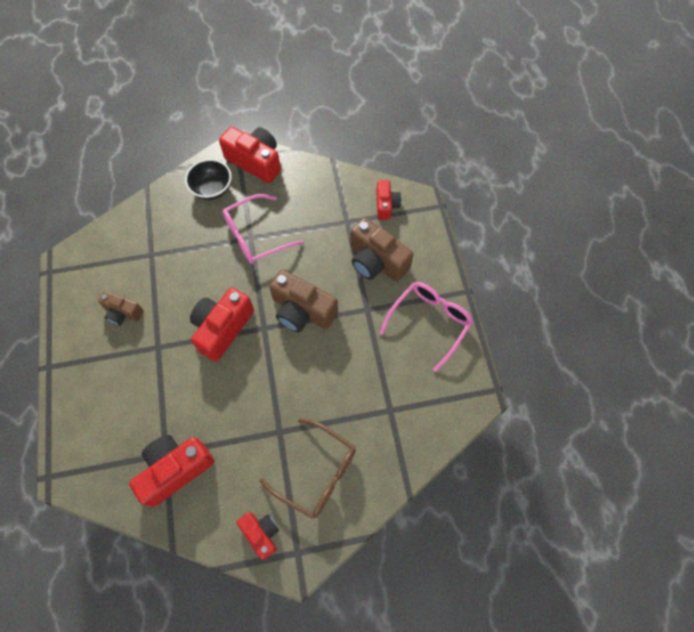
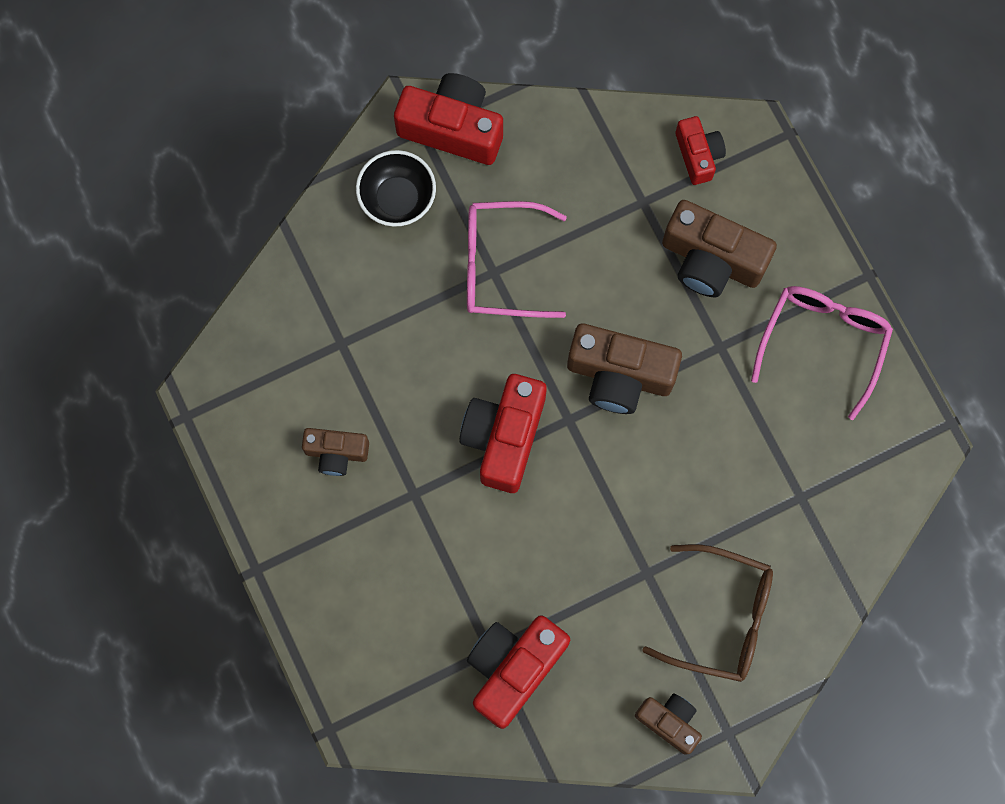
camera: 15 degrees left, 10 degrees up
(256, 236) = (501, 266): pink glasses -> pink glasses turned 45 degrees clockwise
(261, 533) = (669, 722): red camera -> brown camera

